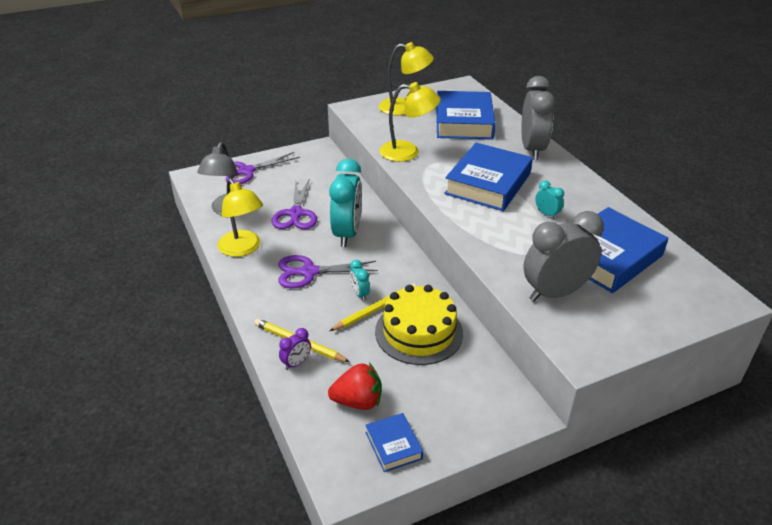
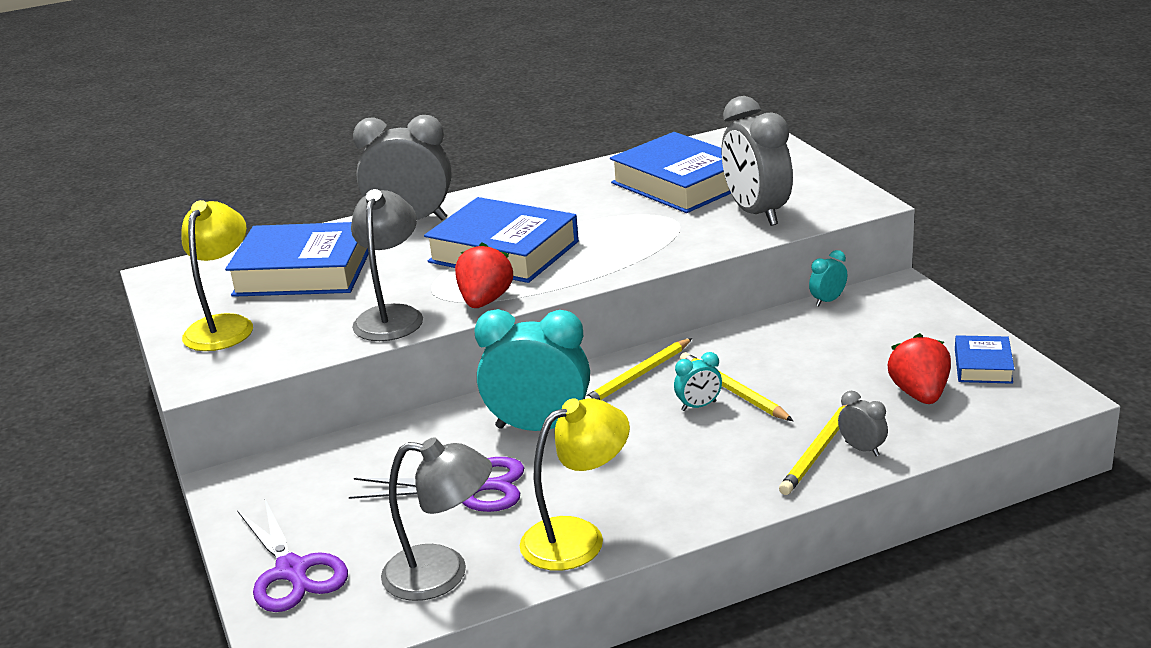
camera: 85 degrees left, 10 degrees down
(296, 363) = (862, 449): purple clock -> grey clock
(308, 272) = (646, 458): purple scissors -> none
(393, 445) = (983, 366): blue book -> blue book turned 60 degrees counterclockwise
(398, 269) = (637, 376): none -> yellow pencil
(408, 152) = (392, 316): yellow lamp -> grey lamp
(419, 332) = (776, 355): yellow cake -> none
(422, 180) = (485, 301): none -> red strawberry
(547, 214) = (587, 214): turquoise clock -> turquoise clock (827, 301)

